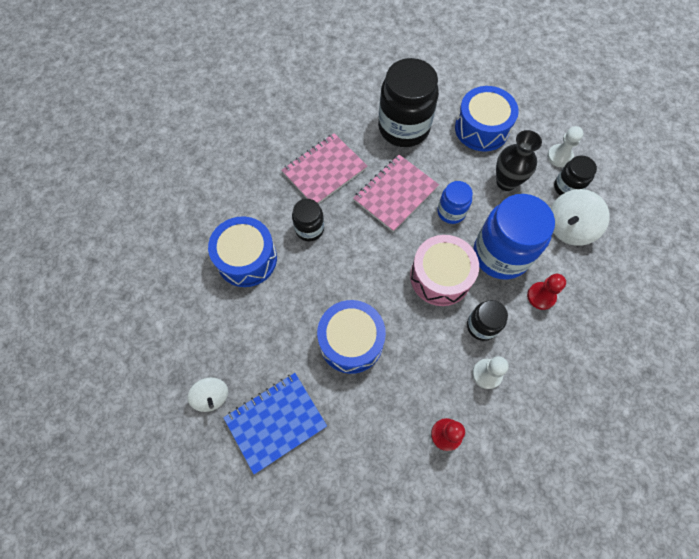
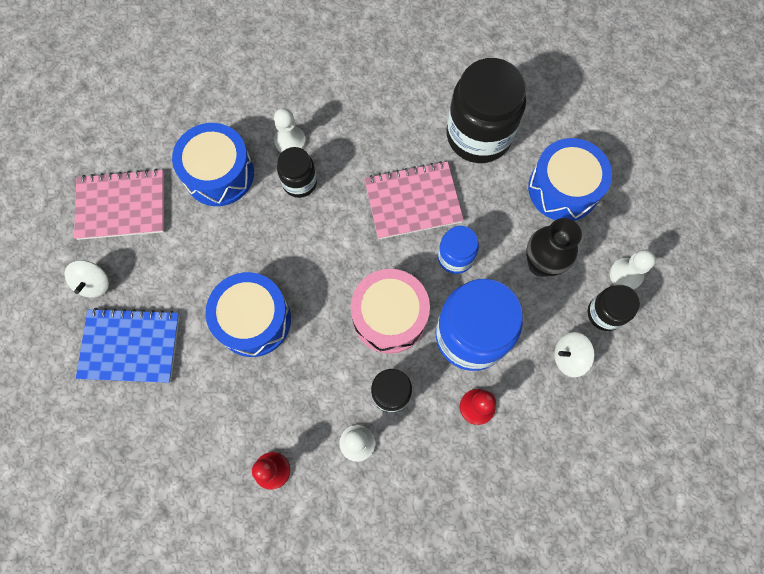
camera: 35 degrees right, 5 degrees up
(281, 206) = (290, 141): none -> white pawn
(324, 171) = (360, 131): pink notebook -> pink notebook (121, 206)
(569, 227) = (569, 357): white spinning top -> white spinning top, size x0.63

